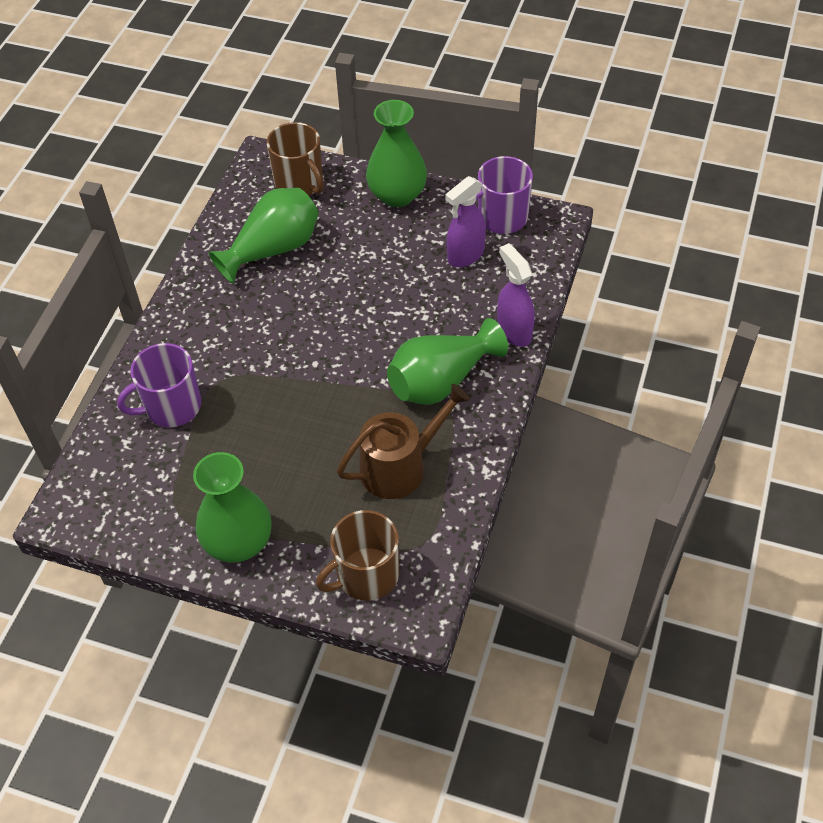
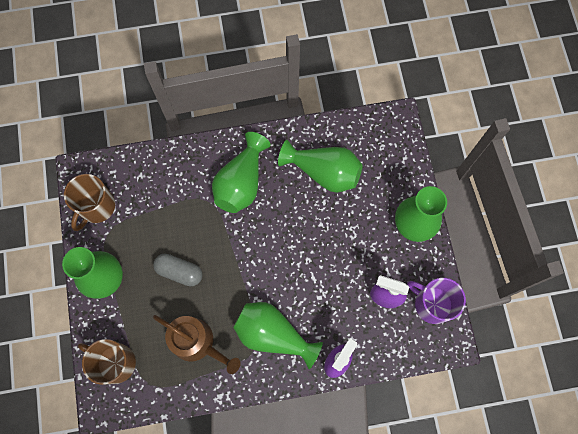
camera: 60 degrees right, 20 degrees up
(171, 406) = (176, 185): purple mug -> none
(223, 335) = (241, 183): none -> green vase
(292, 449) = (179, 272): none -> grey capsule
(300, 183) = (389, 156): brown mug -> brown mug (96, 207)

